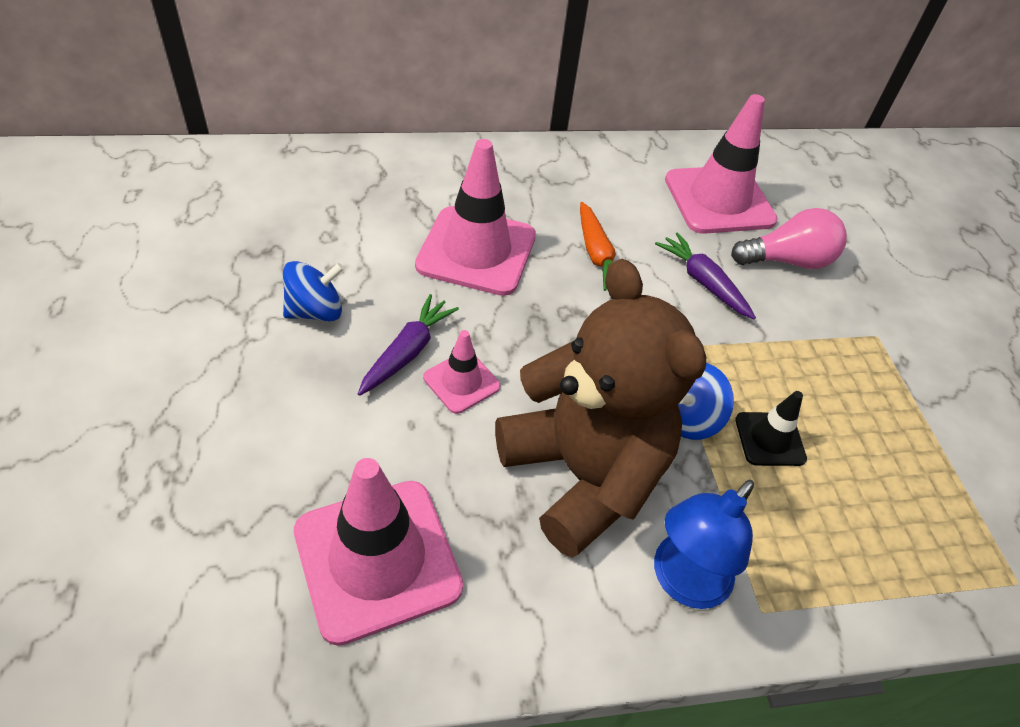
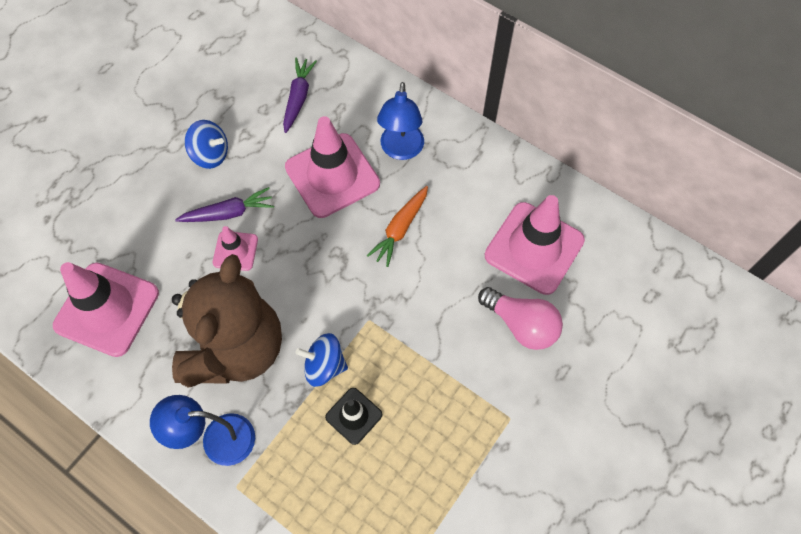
camera: 50 degrees right, 15 degrees up
(515, 194) = (401, 150): none -> blue lamp
(703, 282) = (443, 296): purple carrot -> purple carrot (298, 98)

